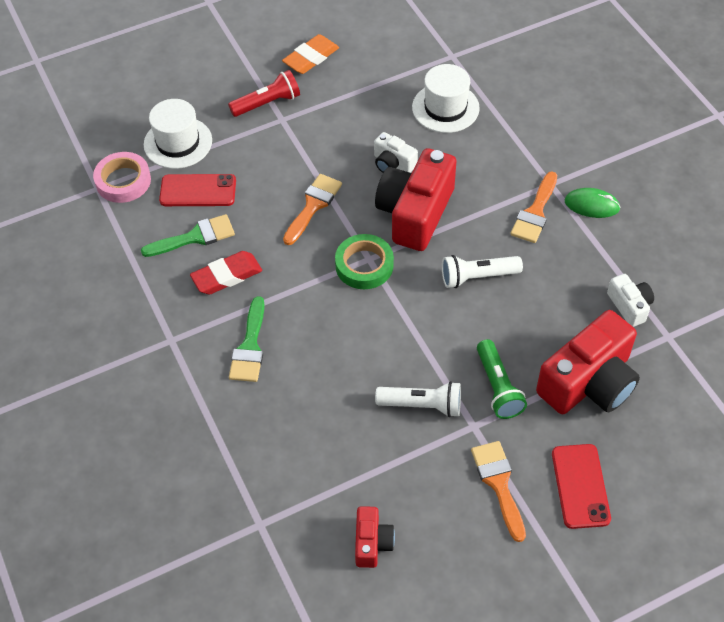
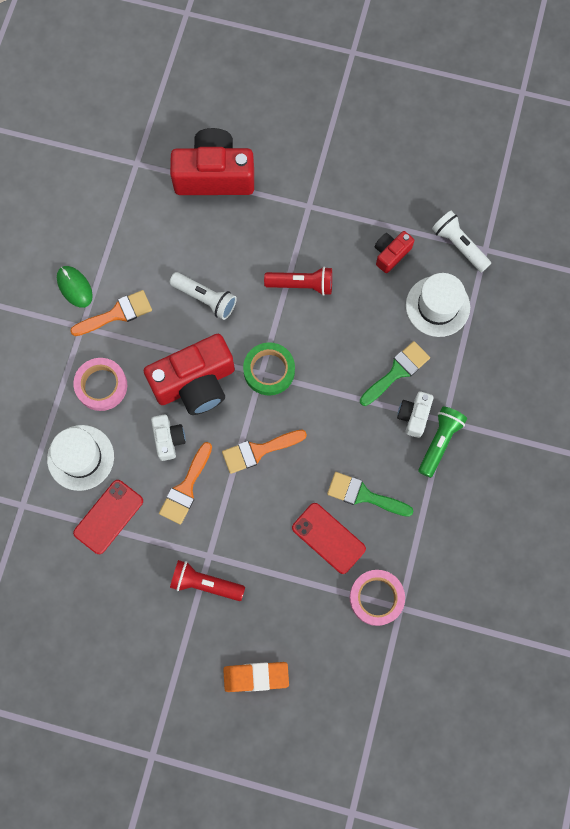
camera: 140 degrees left, 20 degrees up
(178, 142) = (306, 602): white hat -> white hat (437, 306)
(227, 276) = (368, 441): red eraser -> none
(311, 58) = (129, 604): orange eraser -> orange eraser (256, 676)
(372, 543) = (430, 188): red camera -> red camera (391, 254)
(406, 351) = (301, 285): none -> red flashlight
(422, 405) = (326, 242): white flashlight -> white flashlight (459, 245)
(486, 159) = (101, 385): none -> pink tape
(497, 387) = (270, 217): green flashlight -> green flashlight (439, 442)
(498, 484) = (328, 162): orange brush -> orange brush (186, 488)
(580, 486) = (285, 125): red phone -> red phone (108, 516)
(629, 306) = (135, 200): white camera -> white camera (414, 416)

